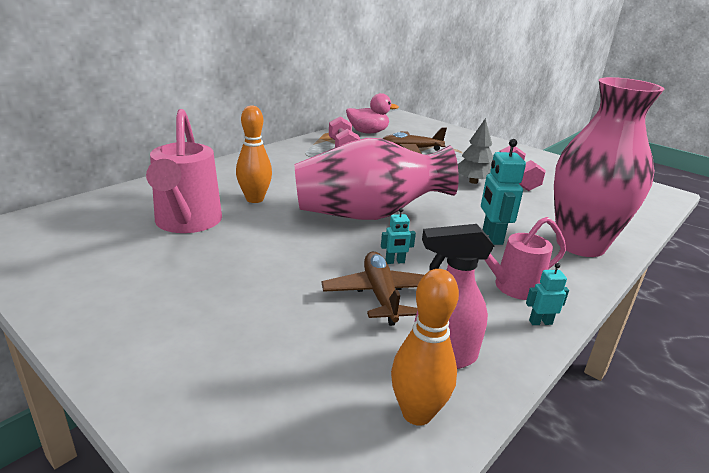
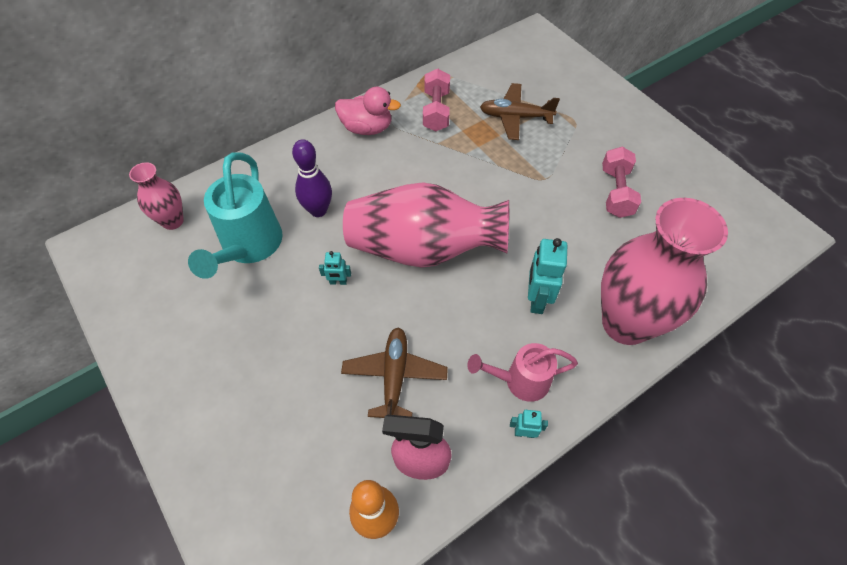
camera: 15 degrees right, 30 degrees up
(96, 212) = (172, 221): none -> pink vase
(187, 223) = (249, 246): pink watering can -> turquoise watering can
(255, 199) = (318, 210): orange bowling pin -> purple bowling pin
(368, 132) = (477, 73): pink duck -> pink duck (367, 128)
(395, 262) = (424, 329): turquoise robot -> turquoise robot (338, 282)
(473, 182) = (561, 193): grey tree -> none

